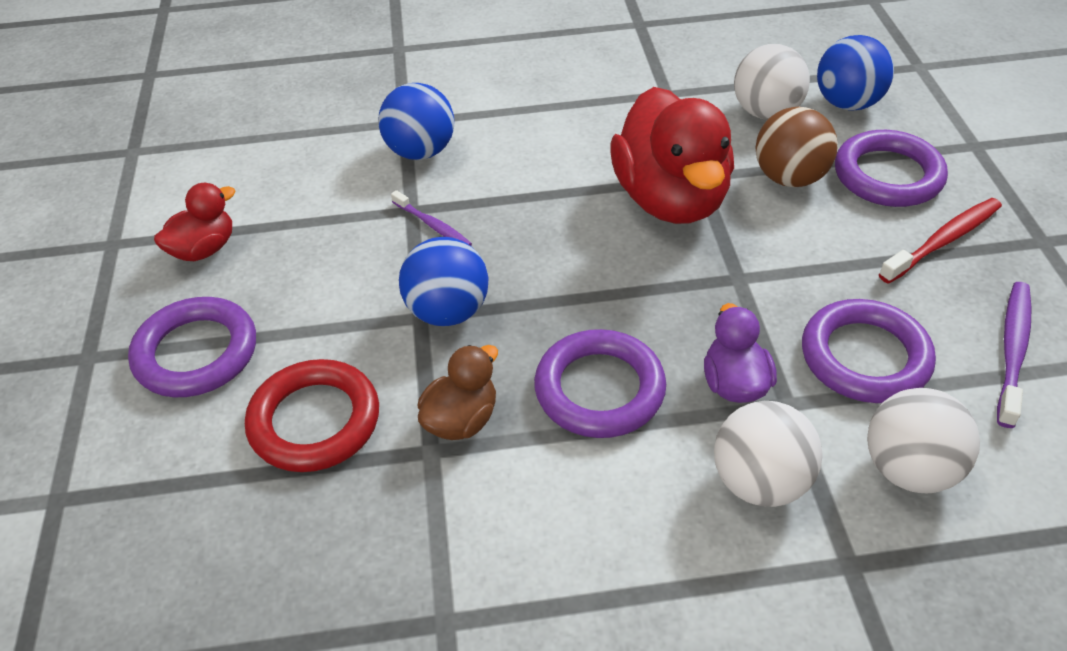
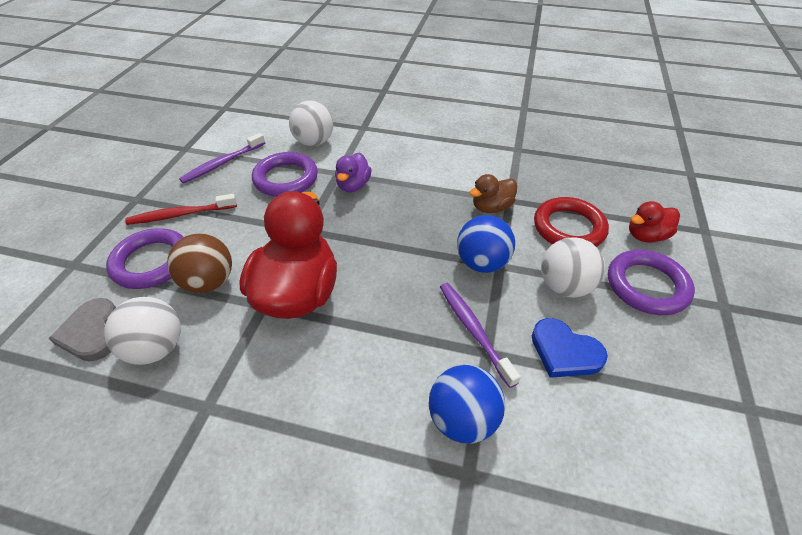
camera: 160 degrees left, 0 degrees up
(204, 249) = (661, 372): red duck -> red duck (646, 236)
(319, 236) = (564, 352): none -> blue heart
(433, 225) = (474, 330): purple toothbrush -> purple toothbrush, size x1.56
(599, 389) = (417, 201): purple ring -> none
(760, 482) = (373, 153): white ball -> white ball (564, 286)
(847, 103) = (92, 333): blue ball -> grey heart

